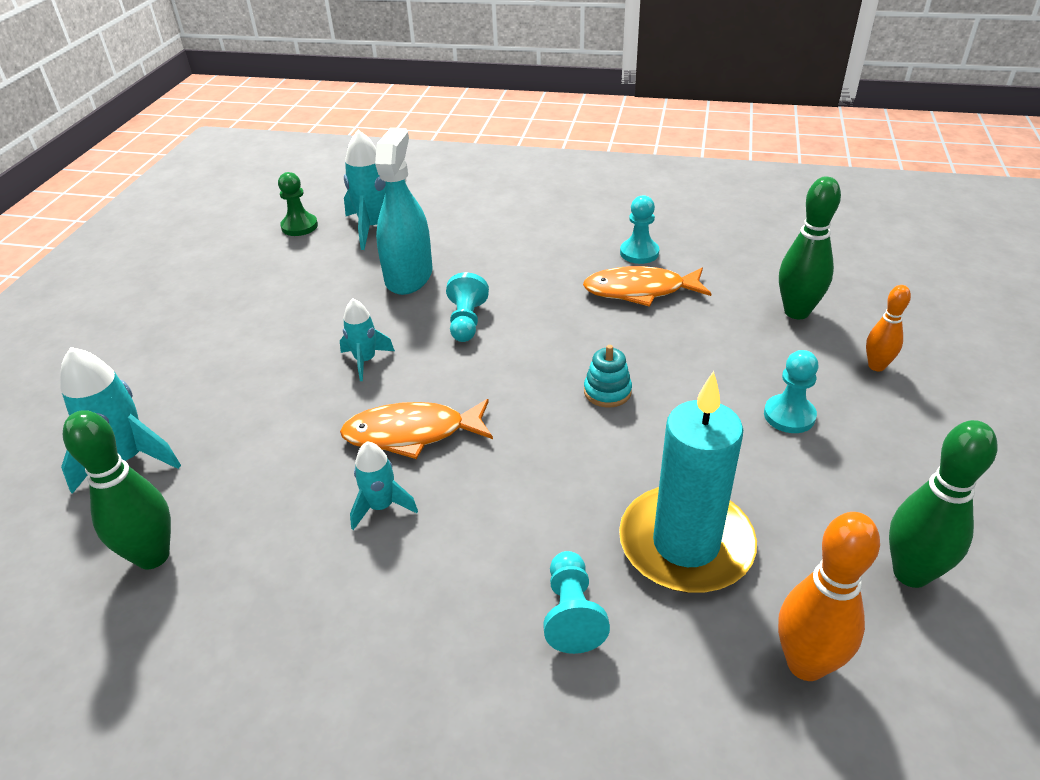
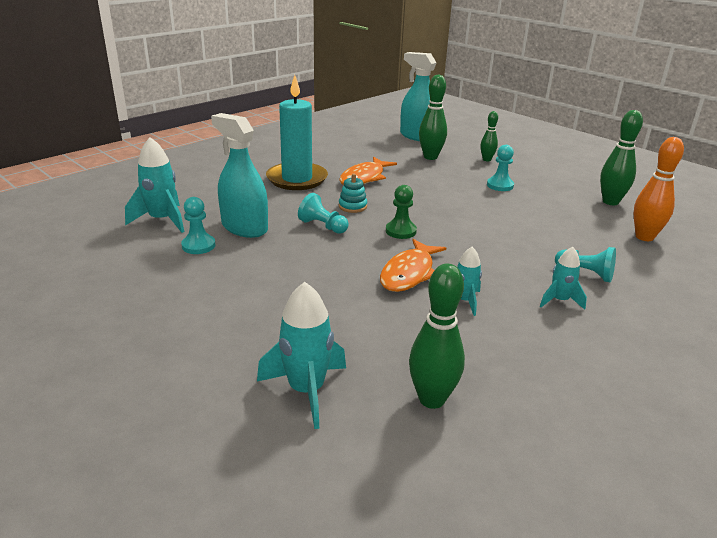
camera: 60 degrees left, 10 degrees down
(299, 226) = (103, 244): green pawn -> green pawn (400, 231)
(365, 361) = (317, 267): turquoise rocket -> turquoise rocket (559, 300)
(607, 392) = (437, 213): turquoise stacking toy -> turquoise stacking toy (352, 206)
(639, 253) = (330, 166): turquoise pawn -> turquoise pawn (198, 246)
(686, 544) = (561, 234): turquoise candle -> turquoise candle (297, 179)
(859, 270) = (417, 136): none -> turquoise spray bottle
(876, 366) = (486, 159): orange bowling pin -> green bowling pin

